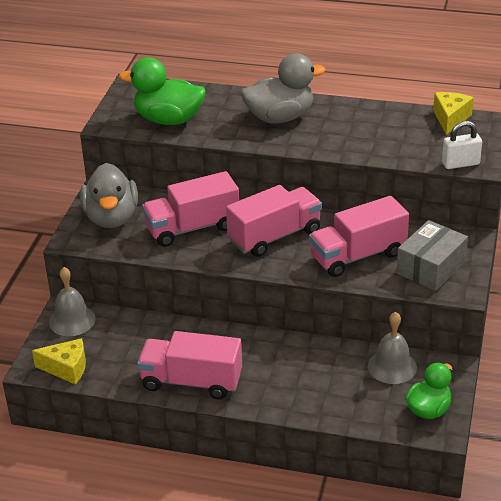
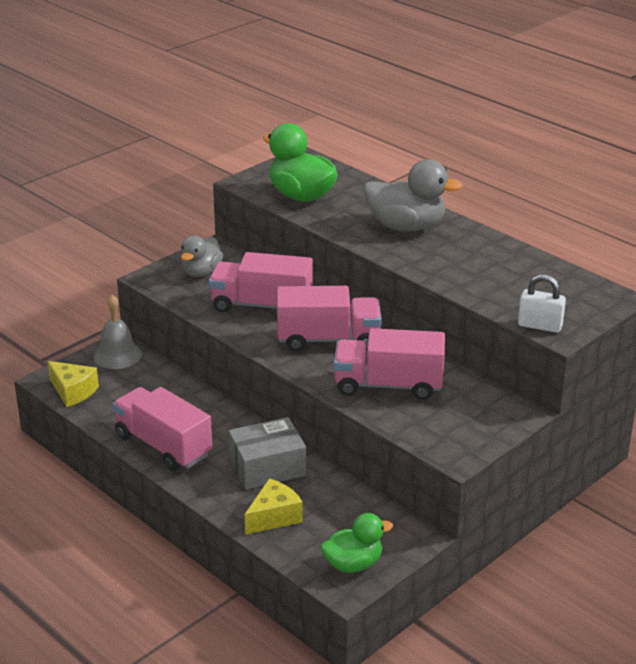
camera: 30 degrees right, 5 degrees down
(111, 218) = (201, 272): grey duck -> grey duck, size x0.65
(392, 366) = (358, 511): grey bell -> none
(431, 268) = (449, 423): grey box -> grey box (267, 467)
(450, 119) = (578, 282): yellow cheese -> yellow cheese (274, 517)

